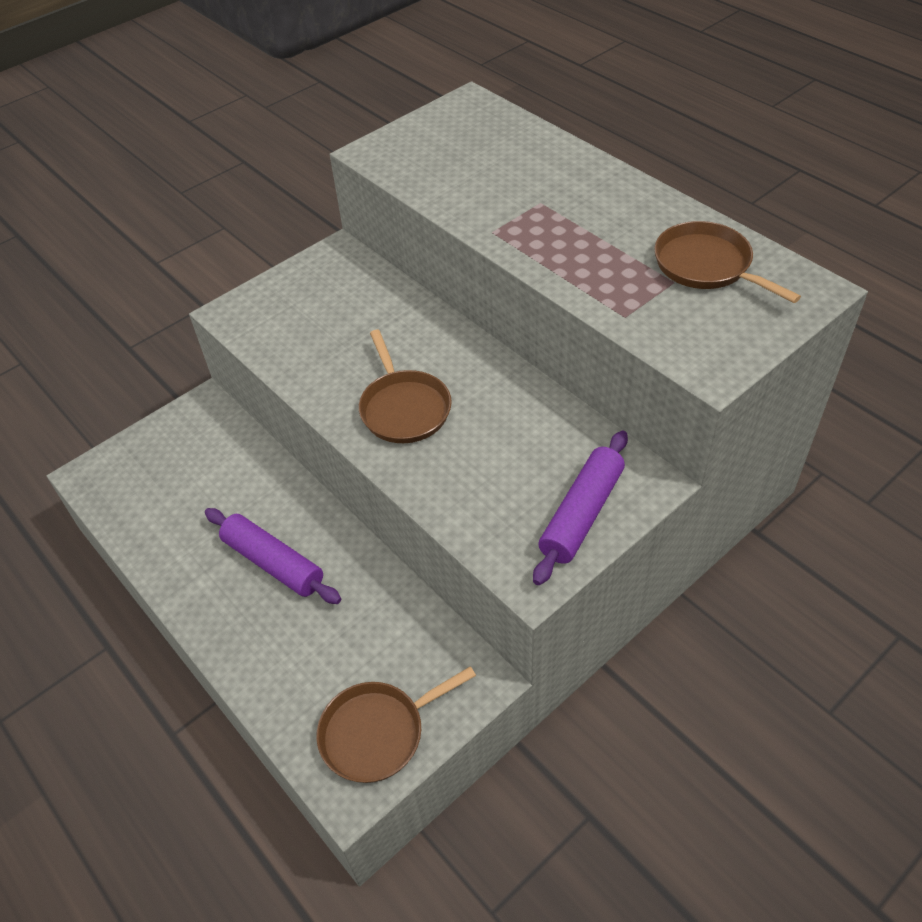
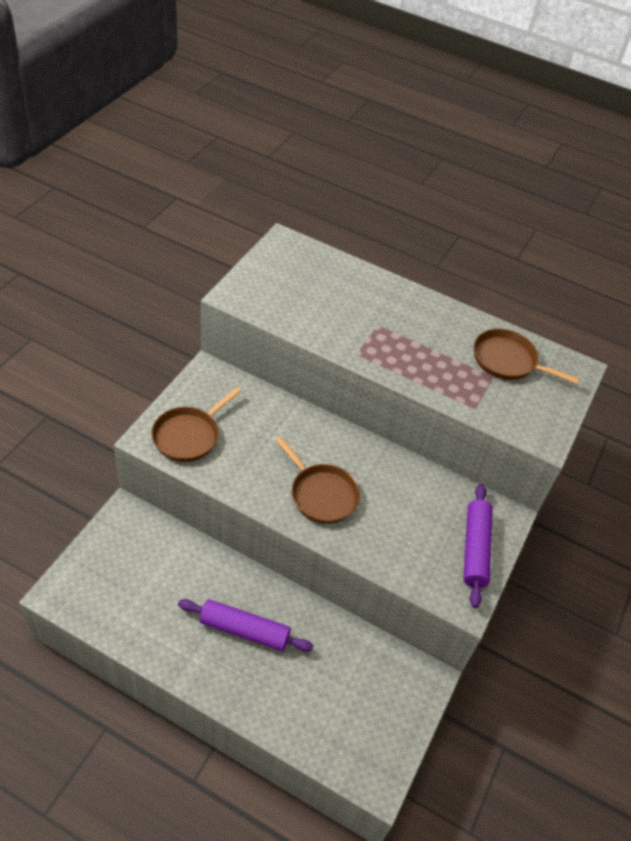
camera: 30 degrees left, 0 degrees up
(378, 733) = (377, 736): brown pan -> brown pan (189, 435)

